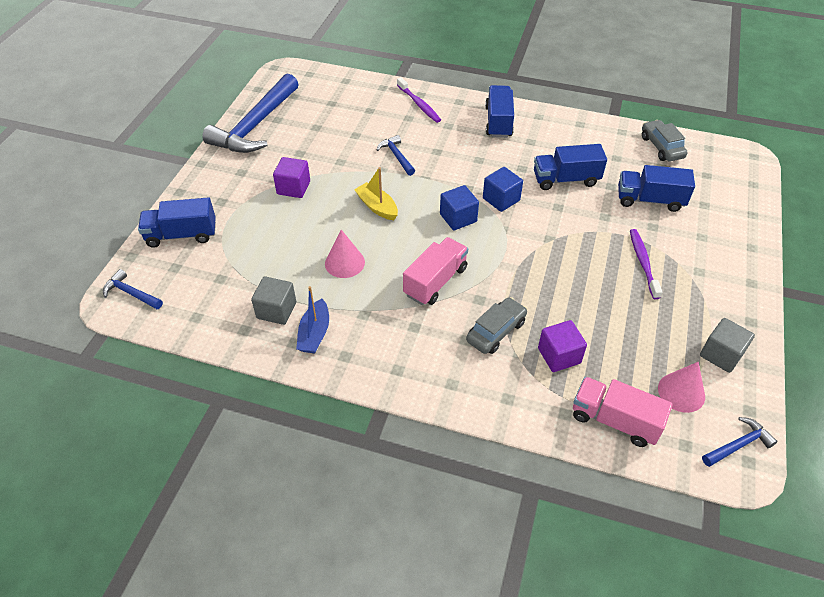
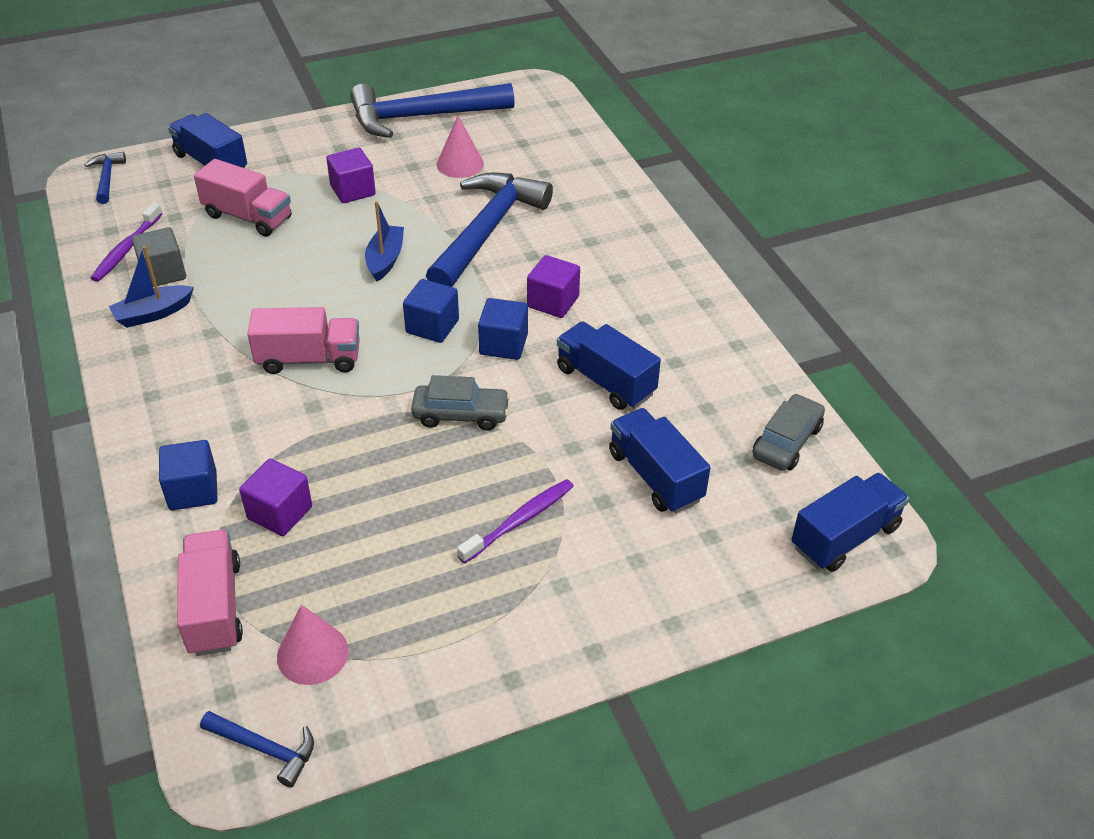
camera: 50 degrees right, 5 degrees down
(264, 244) = (248, 217): none -> pink truck
(344, 263) = (274, 281): pink cone -> pink cone (460, 164)
(377, 207) = (385, 259): yellow boat -> blue boat
(397, 156) = (487, 231): blue hammer -> blue hammer, size x2.25
(419, 104) = (601, 201): purple toothbrush -> purple toothbrush (127, 249)
(484, 164) = (553, 302): none -> purple cube
(496, 331) = (273, 442): grey car -> grey car (461, 414)
(498, 122) = (649, 275): blue truck -> blue truck (845, 537)
(506, 387) = (193, 490): none -> blue cube
(721, 354) = (416, 669): grey cube -> none

